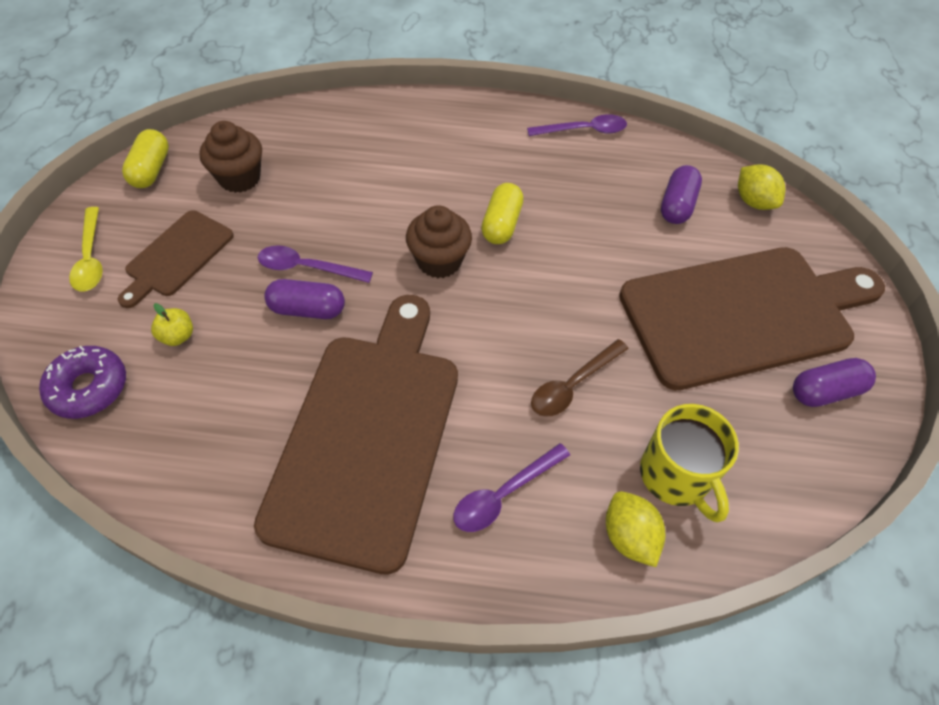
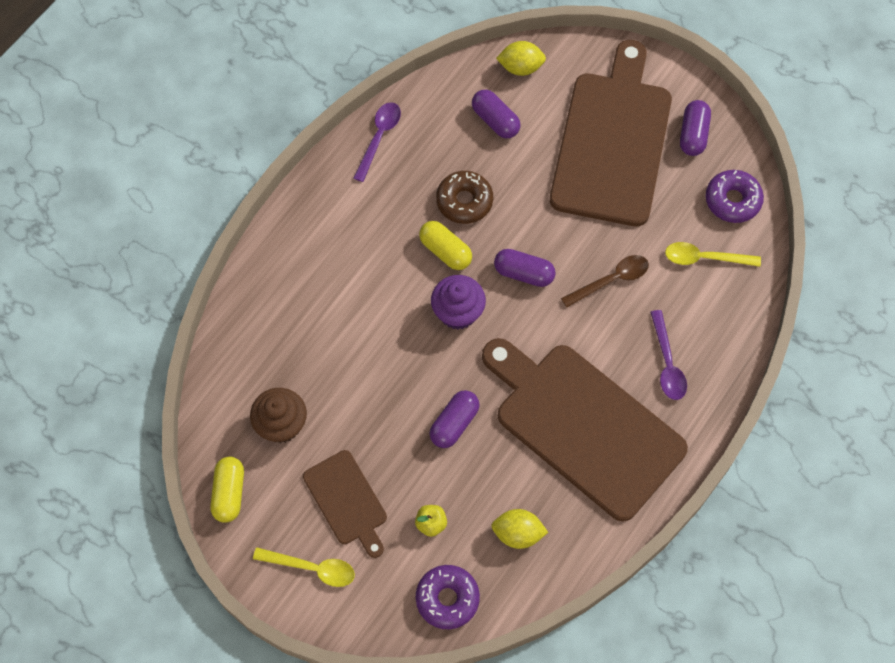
camera: 60 degrees left, 10 degrees up
(151, 170) = (229, 493): yellow capsule -> yellow capsule turned 60 degrees clockwise
(307, 268) = (413, 409): purple spoon -> none
(439, 261) = (458, 312): brown cupcake -> purple cupcake
(522, 299) = (524, 273): none -> purple capsule
(568, 217) = (464, 201): none -> brown donut
(573, 385) = (611, 280): brown spoon -> brown spoon turned 105 degrees counterclockwise
(629, 536) = (728, 307): yellow lemon -> yellow lemon (518, 533)
(676, 476) = (704, 258): yellow mug -> yellow spoon
(779, 474) = (732, 200): none -> purple donut

